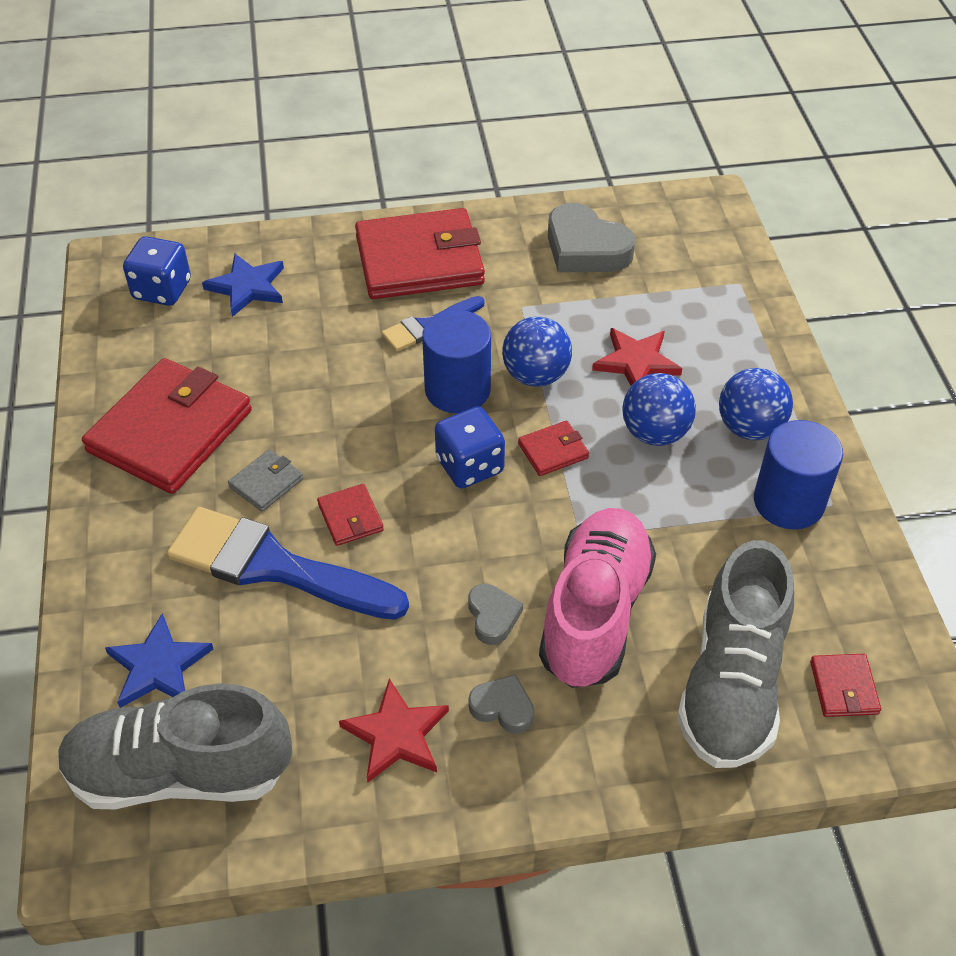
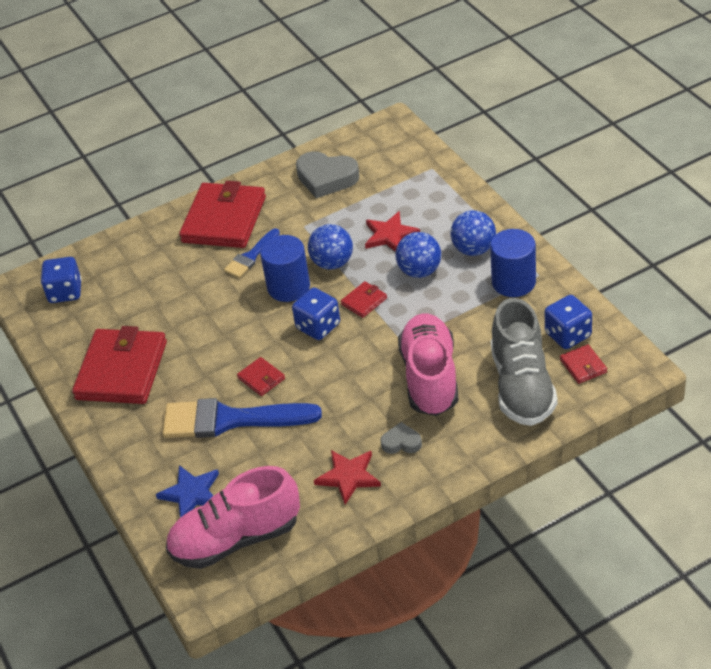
camera: 15 degrees left, 5 degrees down
(180, 772) = (236, 539): grey shoe -> pink shoe
(247, 287) = (121, 272): blue star -> none
(266, 483) = (199, 378): grey wallet -> none
(419, 260) = (224, 219): red wallet -> red wallet turned 45 degrees counterclockwise
(493, 616) = (372, 400): grey heart -> none
(839, 623) = (568, 335): none -> blue dice

